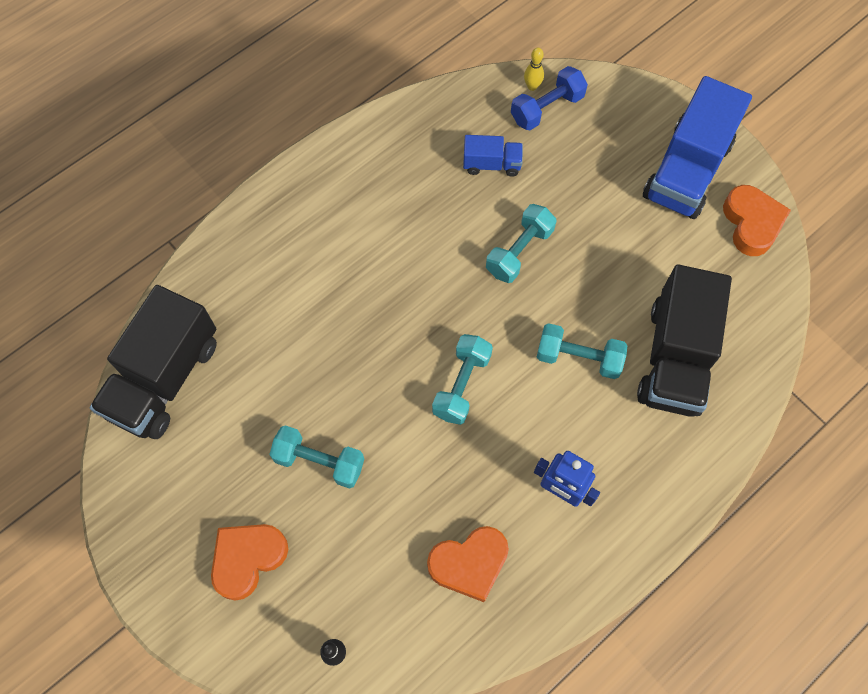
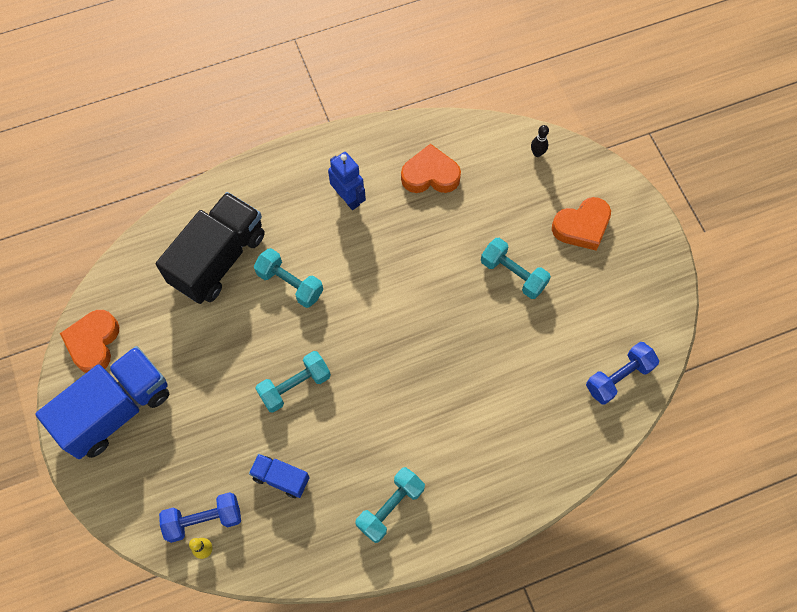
camera: 160 degrees left, 0 degrees up
(165, 378) = (618, 377): black truck -> blue dumbbell
(462, 385) = (387, 293): turquoise dumbbell -> turquoise dumbbell (390, 507)

